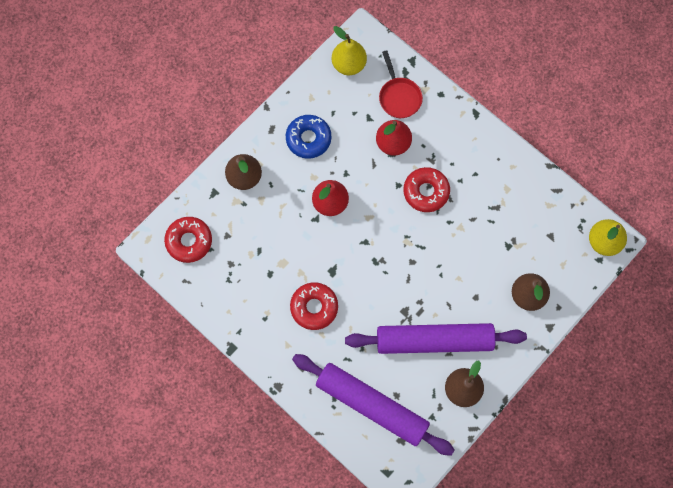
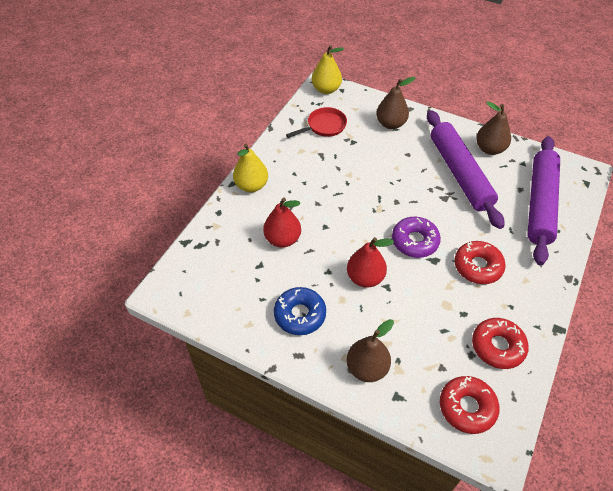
camera: 105 degrees left, 20 degrees down
(348, 65) = (200, 297): yellow pear -> yellow pear (251, 186)
(358, 261) = (414, 241): none -> purple donut
(399, 97) = (229, 244): red pan -> red pan (324, 126)
(426, 192) = (324, 204): red donut -> red donut (497, 346)

